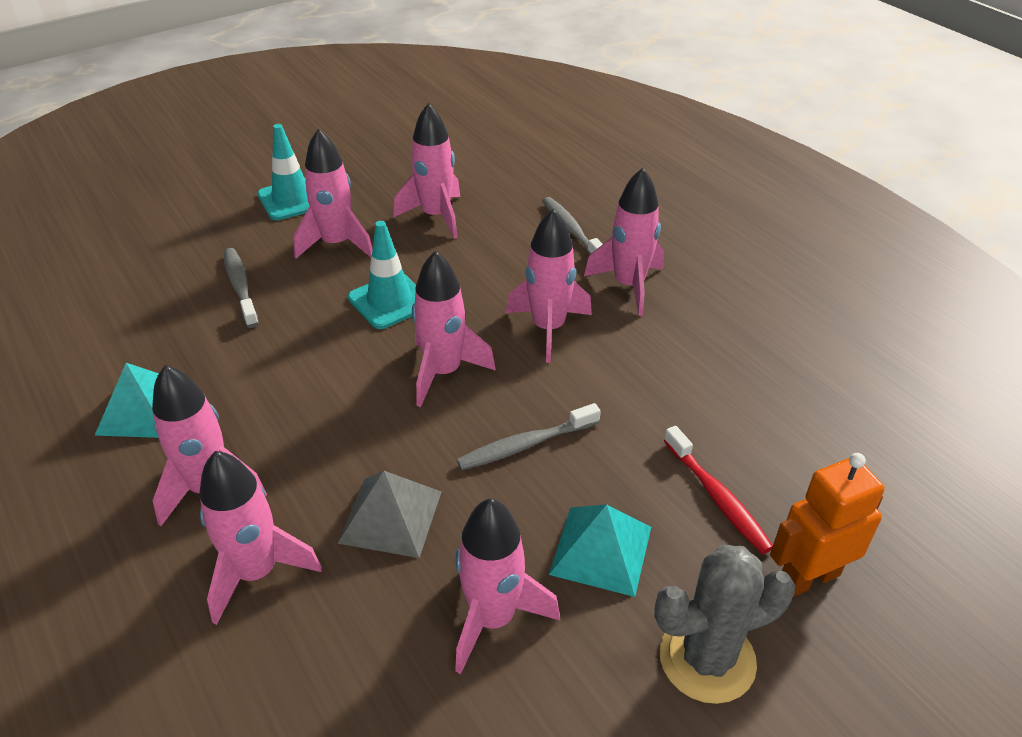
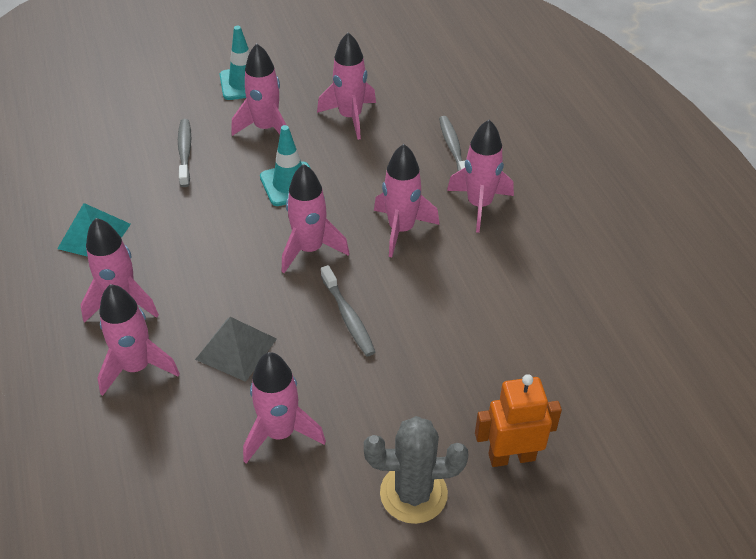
camera: 15 degrees right, 5 degrees up
(525, 445) = (348, 317): grey toothbrush -> grey toothbrush turned 105 degrees counterclockwise
(601, 550) = (371, 404): turquoise pyramid -> none
(717, 497) = (472, 386): red toothbrush -> none

